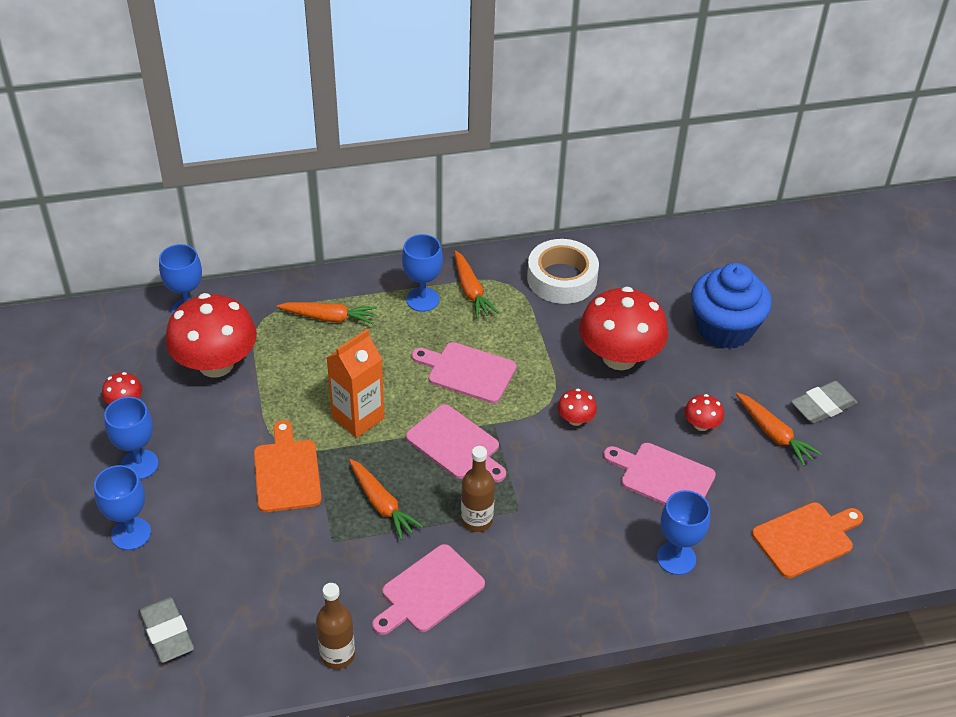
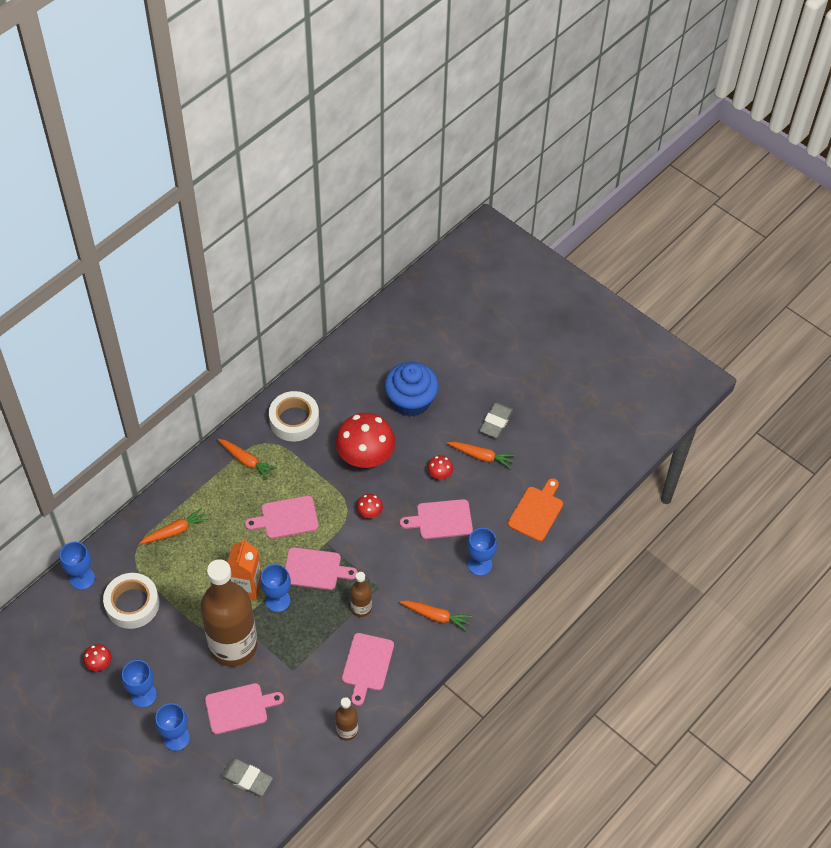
camera: 35 degrees left, 10 degrees up
(216, 364) = (132, 604): red mushroom -> white tape
(232, 545) = (240, 708): none -> pink cutting board
(287, 472) = (233, 645): orange cutting board -> brown bottle
(381, 504) = (302, 631): orange carrot -> orange carrot (436, 616)
(422, 299) = (222, 484): blue goblet -> blue goblet (278, 600)

